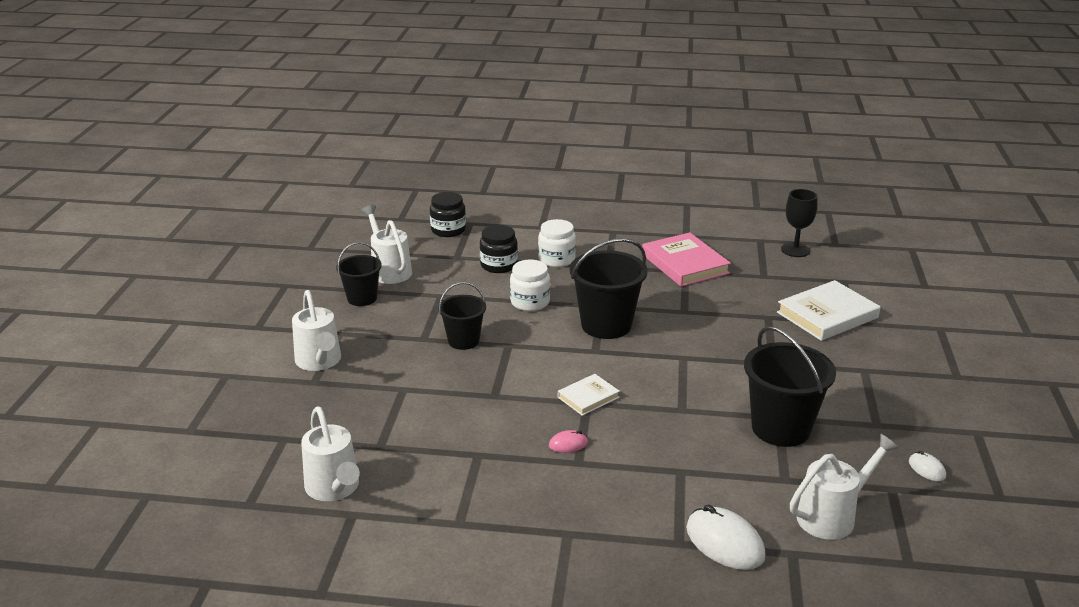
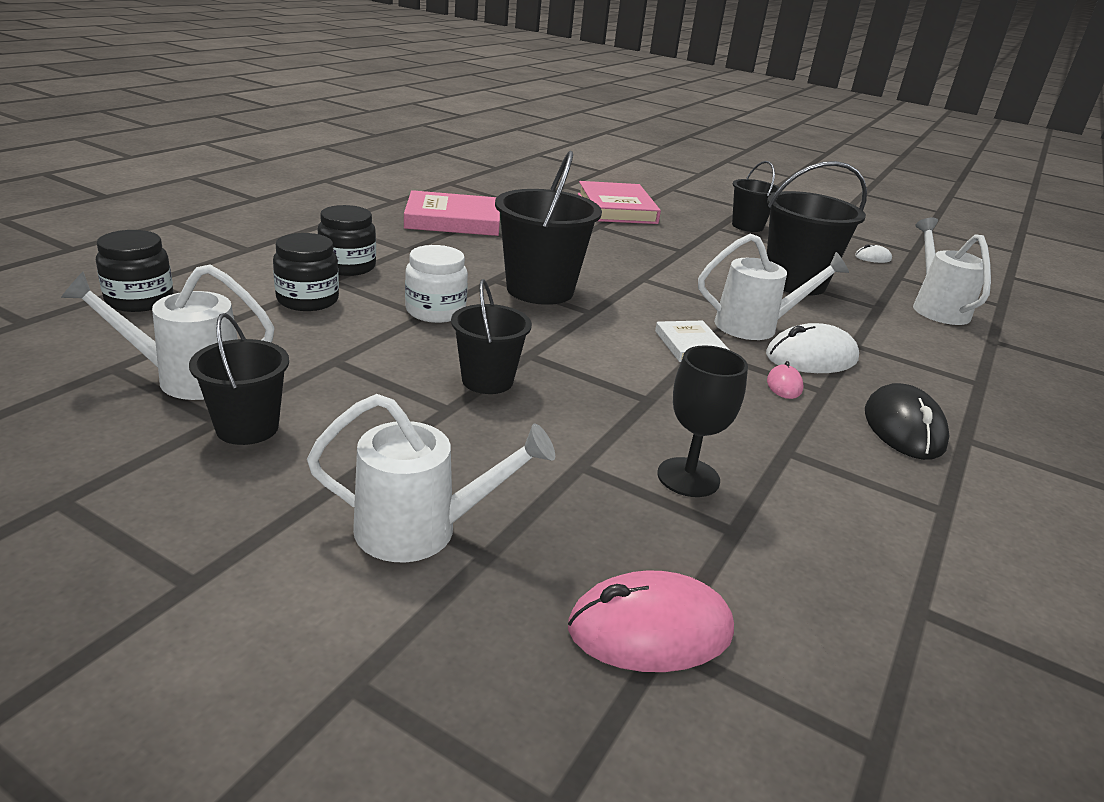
camera: 70 degrees left, 0 degrees up
(290, 434) = (650, 629): none -> pink mouse
(335, 489) = (845, 612): white watering can -> white watering can (755, 326)
(555, 502) = (903, 428): none -> black mouse
(556, 259) = (348, 266): white jar -> black jar
(724, 542) = (978, 362): white mouse -> white mouse (811, 357)
(795, 250) = (487, 180): black goblet -> black goblet (688, 477)
(827, 315) = (616, 208): white book -> pink book
(898, 385) = (747, 226): none -> black bucket

